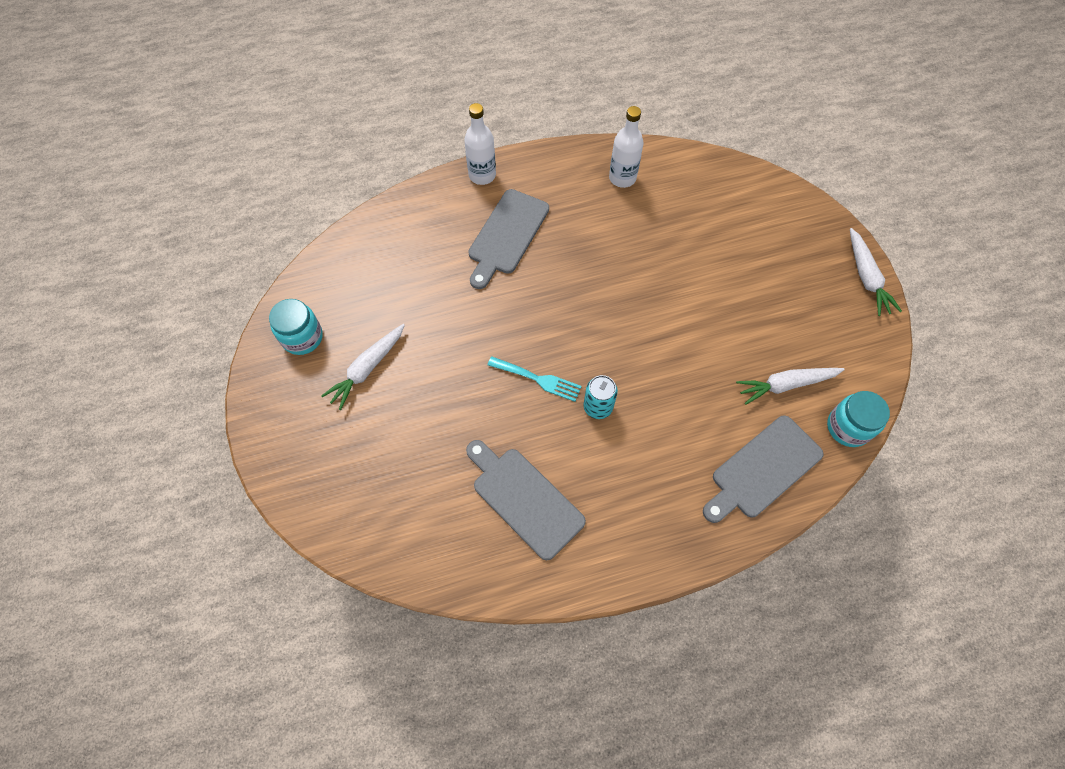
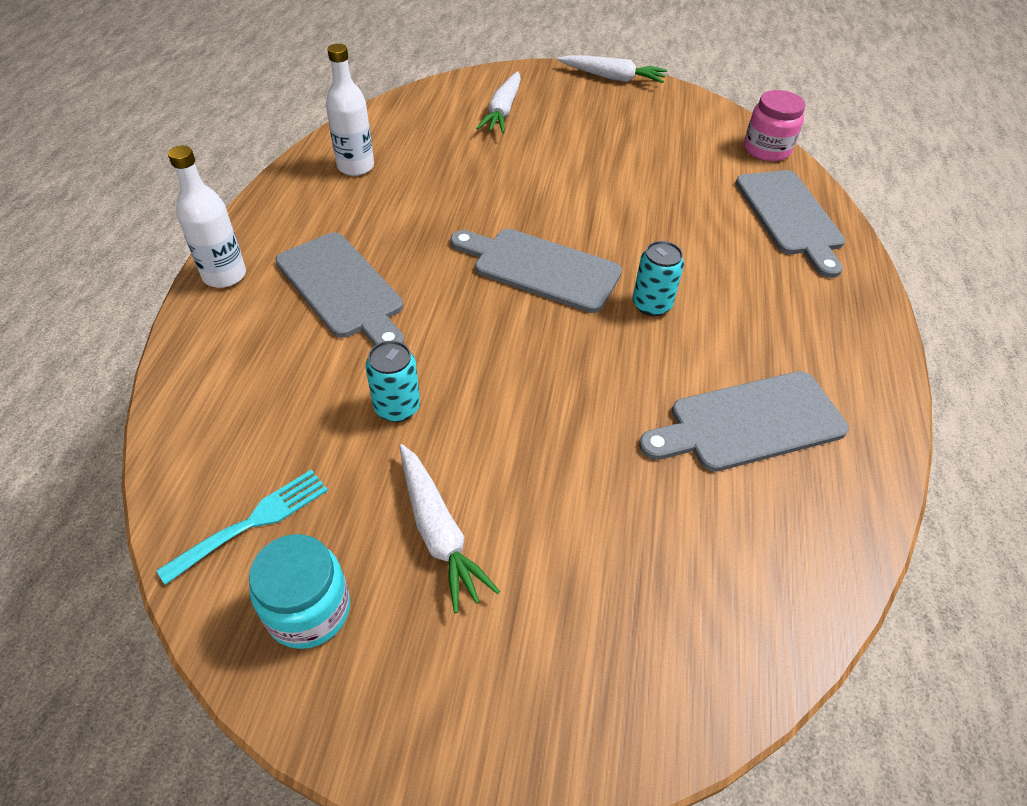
camera: 65 degrees left, 15 degrees down
(435, 310) = (397, 407): none -> turquoise can
(538, 379) = (581, 342): turquoise fork -> turquoise fork (253, 522)
(592, 328) = (540, 268): none -> grey cutting board
(785, 385) = (700, 165): white carrot -> white carrot (502, 111)
(848, 427) = (767, 149): turquoise jar -> pink jar

